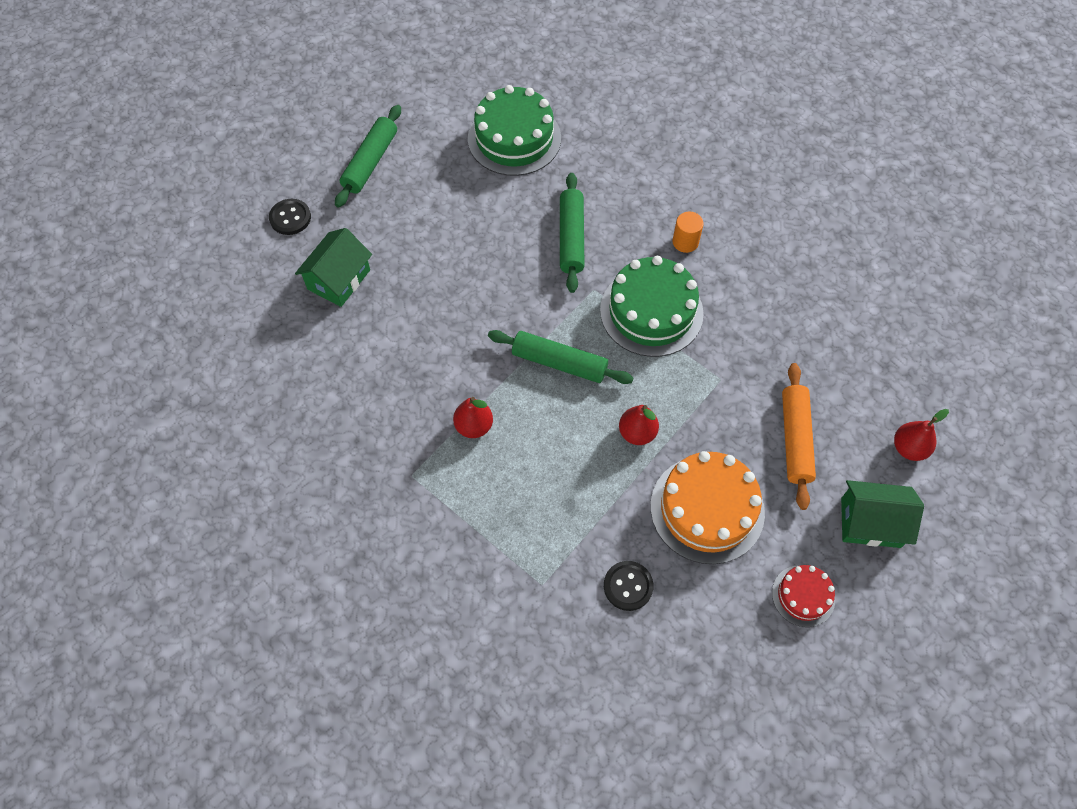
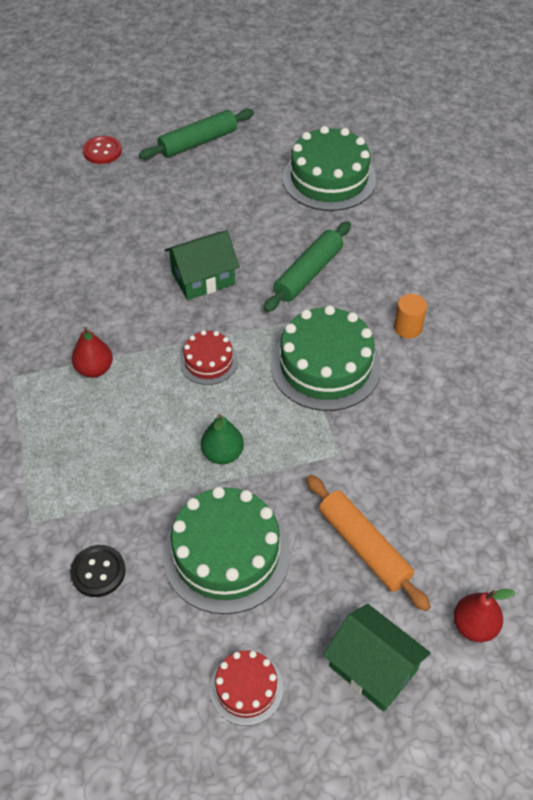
camera: 35 degrees right, 10 degrees down
(290, 218) = (102, 151): black button -> red button
(339, 279) = (96, 210): green house -> green house (203, 278)
(559, 363) = (208, 361): green rolling pin -> red cake
(637, 433) = (222, 454): red pear -> green pear
(707, 509) = (226, 554): orange cake -> green cake
(795, 439) = (364, 547): orange rolling pin -> orange rolling pin turned 75 degrees counterclockwise

